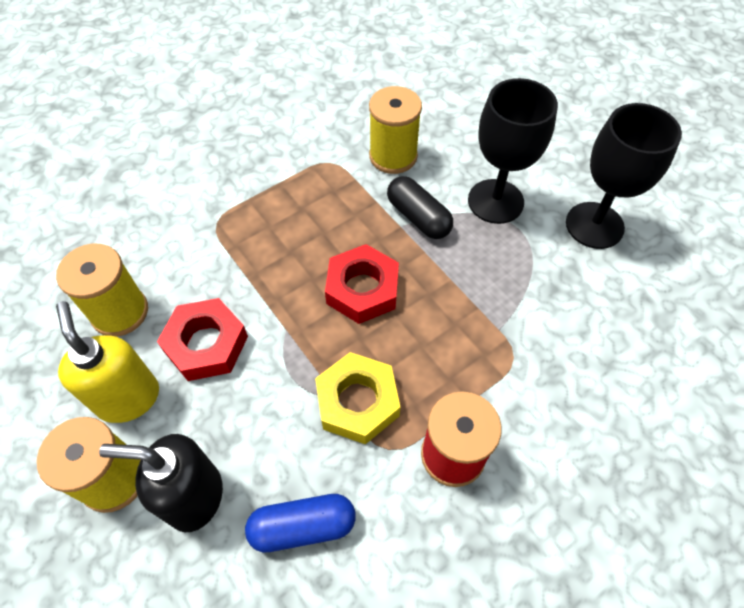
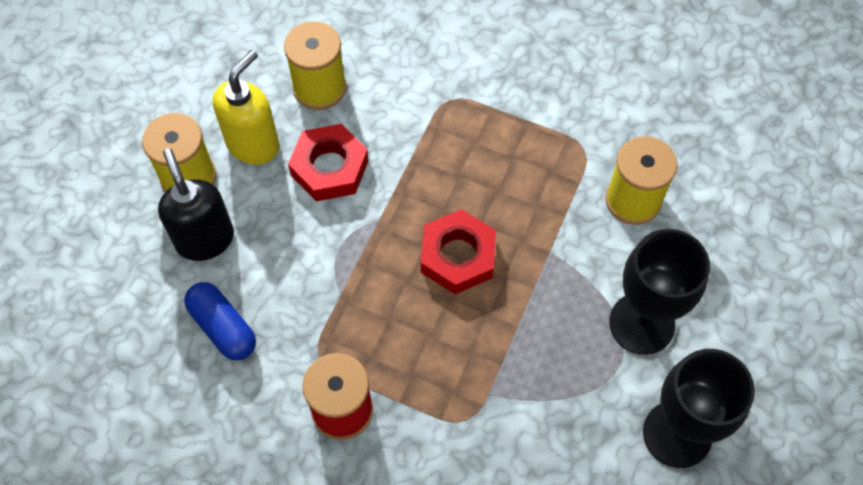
camera: 60 degrees right, 5 degrees up
(357, 402) = (346, 311): yellow nut -> none
(418, 217) = (571, 262): black capsule -> none

